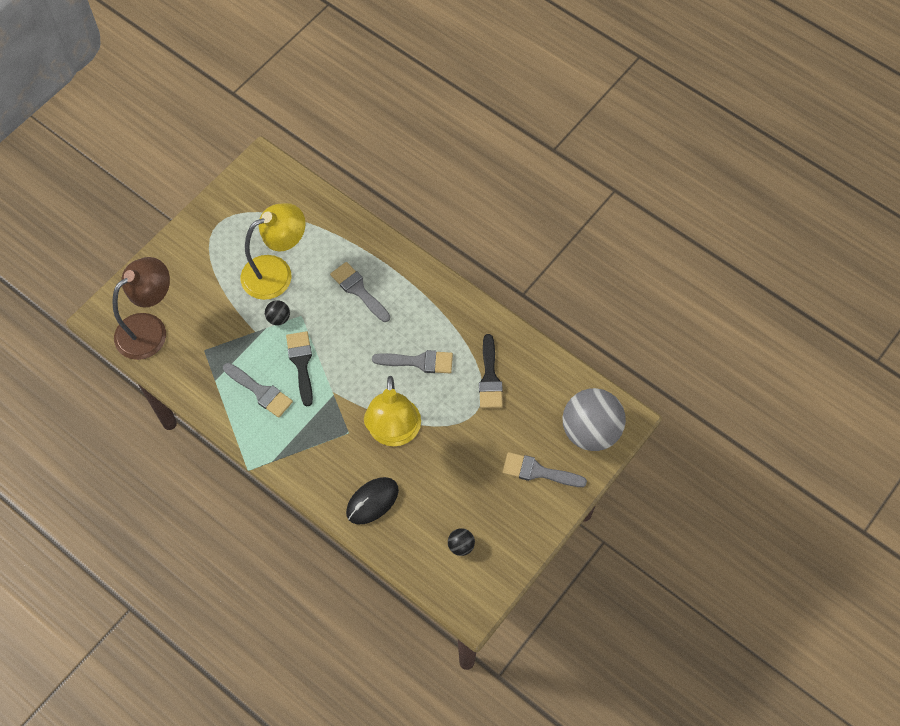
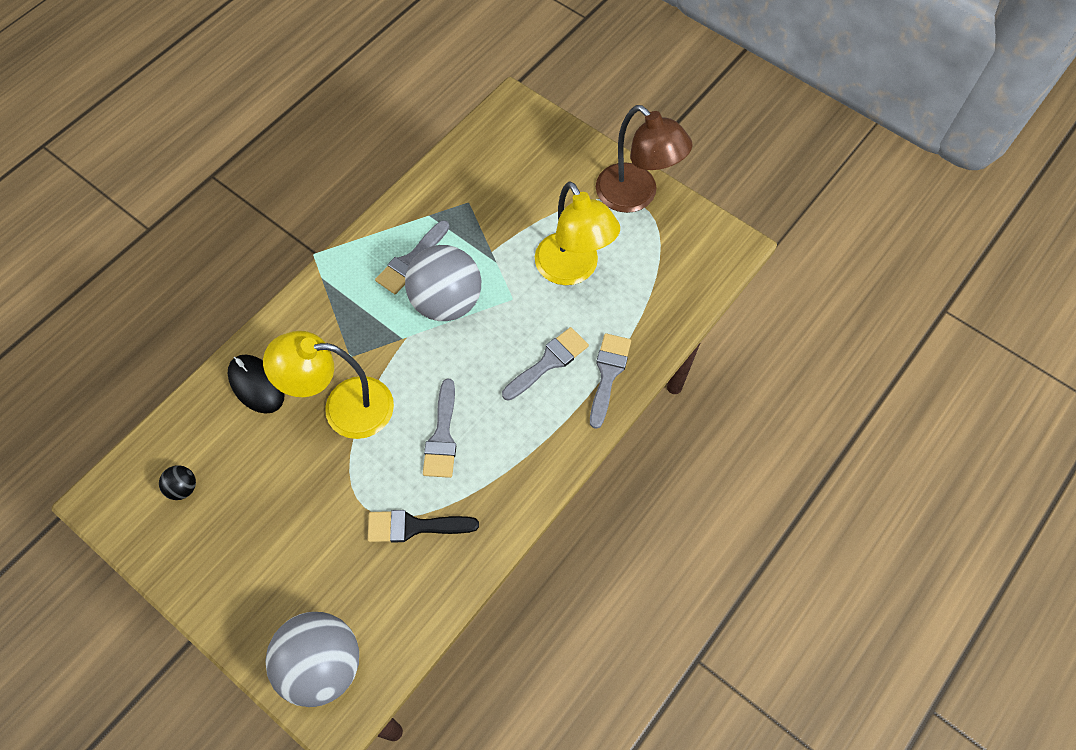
camera: 90 degrees right, 0 degrees up
(150, 329) = (497, 149): brown lamp -> brown lamp (636, 196)
(278, 318) = (509, 275): black ball -> none
(301, 363) = (446, 302): black brush -> grey ball
(538, 471) = (270, 588): grey brush -> grey brush (608, 374)

